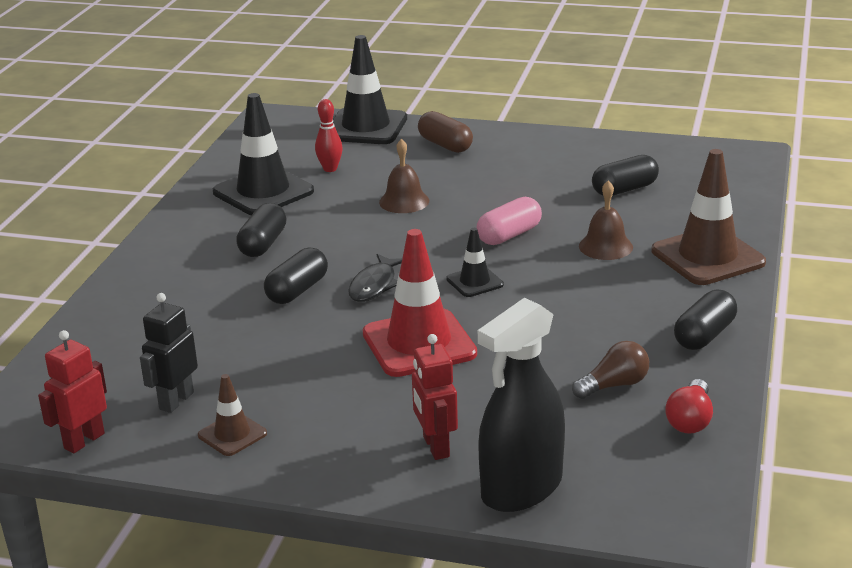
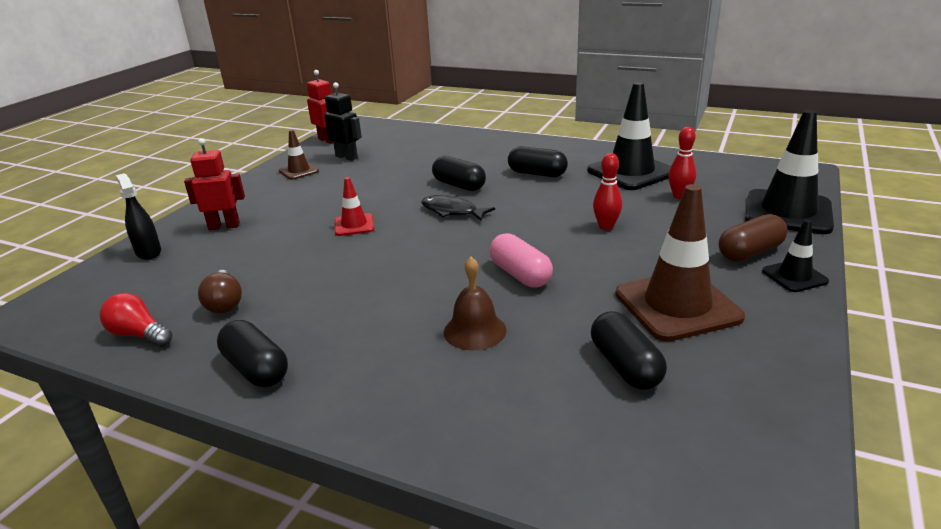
camera: 100 degrees right, 0 degrees up
(404, 201) = (606, 226): brown bell -> red bowling pin
(419, 344) = (354, 225): red traffic cone -> red traffic cone, size x0.51
(474, 282) = (435, 252): black traffic cone -> black traffic cone (794, 276)
(521, 488) = (148, 252): black spray bottle -> black spray bottle, size x0.54
(707, 257) = (418, 406): brown traffic cone -> brown traffic cone (677, 305)

